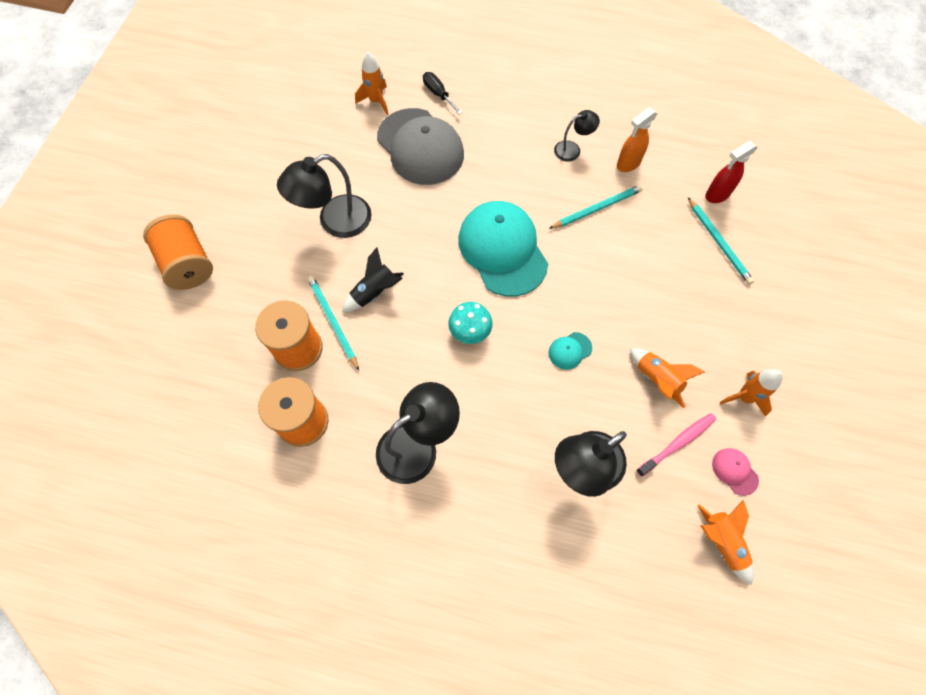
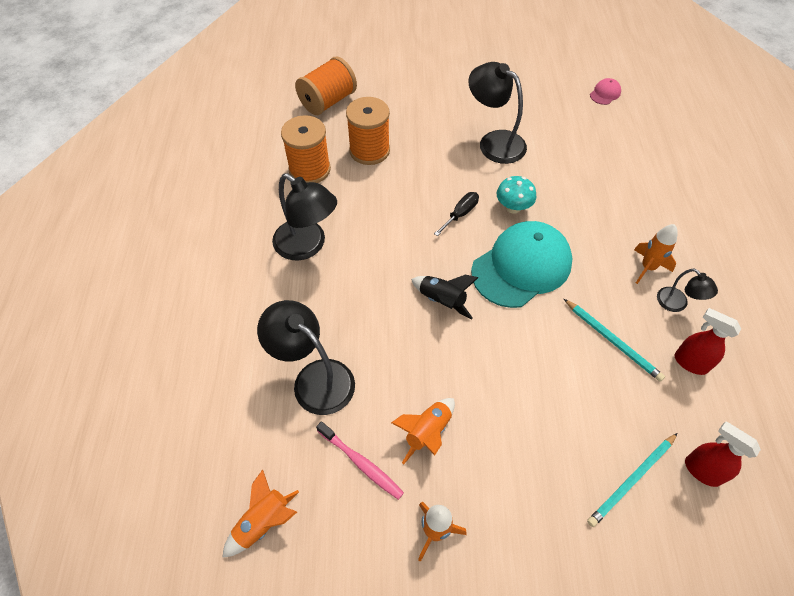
camera: 75 degrees right, 10 degrees down
(188, 264) = (418, 71): orange spool -> orange spool (328, 101)
(333, 321) = (400, 165): turquoise pencil -> none
(374, 292) = (437, 184): black rocket -> black rocket (442, 301)
(376, 101) = (636, 136): orange rocket -> orange rocket (647, 267)
(420, 147) = (604, 179): grey cap -> none
(438, 94) = (674, 178): black screwdriver -> black screwdriver (460, 214)
(470, 332) = (424, 259): turquoise mushroom -> turquoise mushroom (513, 207)
(569, 350) = (433, 344): turquoise cap -> none
(628, 164) = (690, 362): orange spray bottle -> red spray bottle
(734, 471) = (344, 529): pink cap -> pink cap (605, 93)

